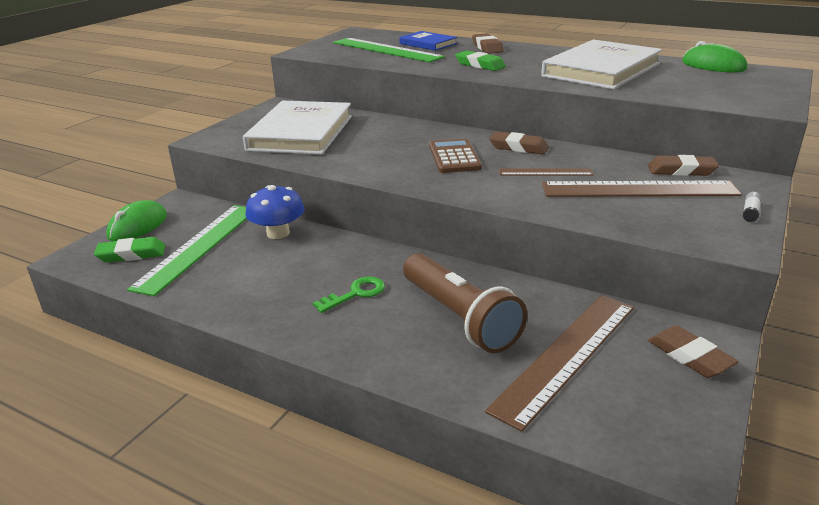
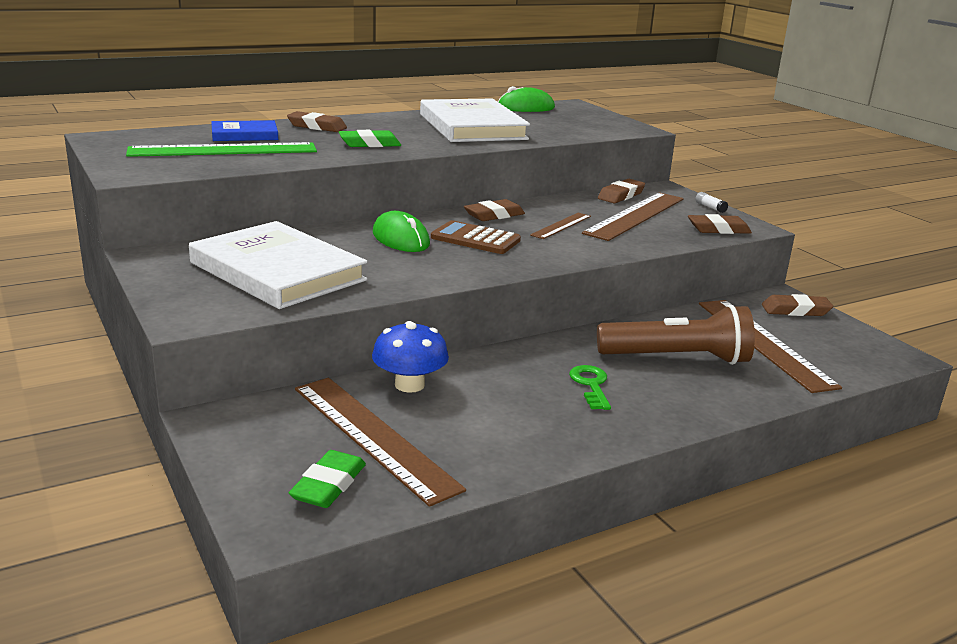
camera: 60 degrees left, 5 degrees down
(138, 226) = (245, 464): green mouse -> green mouse (401, 239)
(199, 246) = (373, 436): green ruler -> brown ruler
(688, 232) = (718, 229): none -> brown eraser

